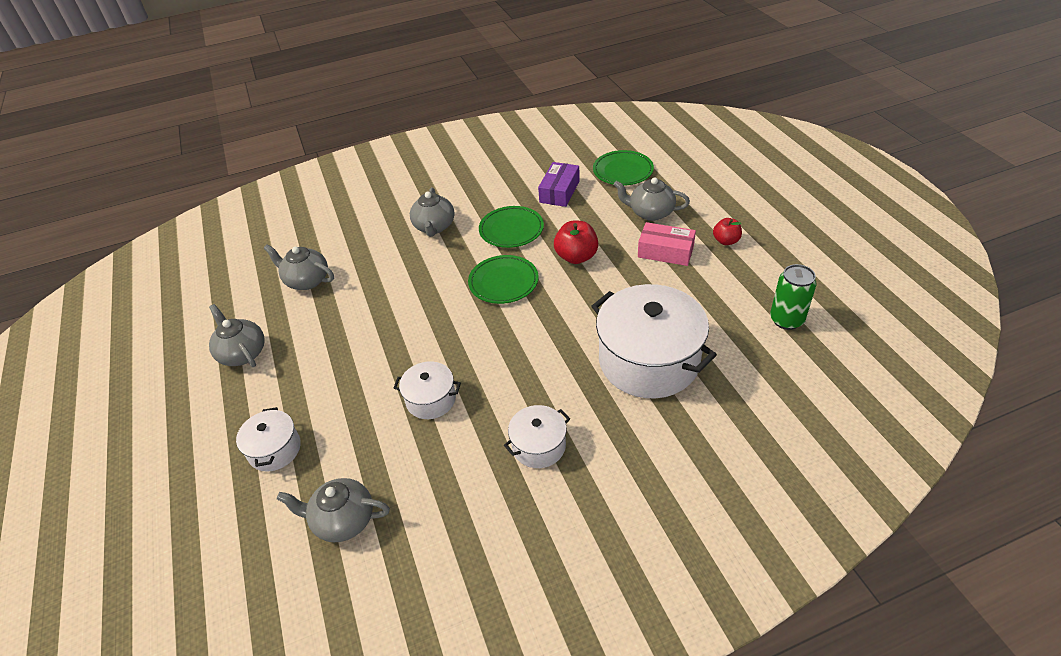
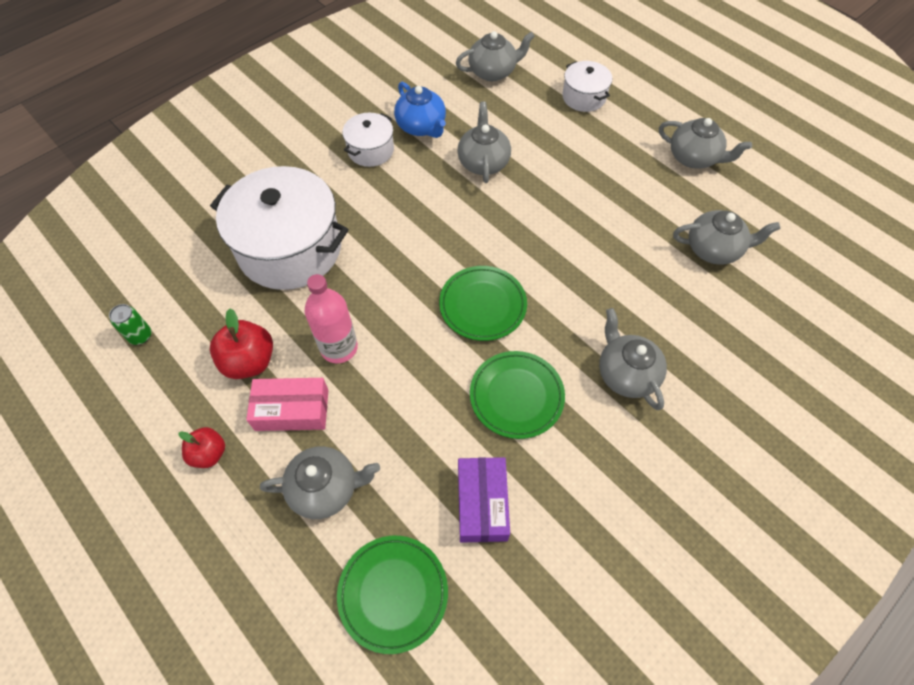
camera: 155 degrees right, 15 degrees up
(431, 399) = (483, 162): white pot -> grey teapot
(470, 461) = (421, 127): none -> blue teapot
(576, 257) = (408, 369): red apple -> red apple (249, 361)
(623, 279) = (339, 348): none -> pink bottle
(786, 320) = (140, 336): green can -> green can, size x0.62

